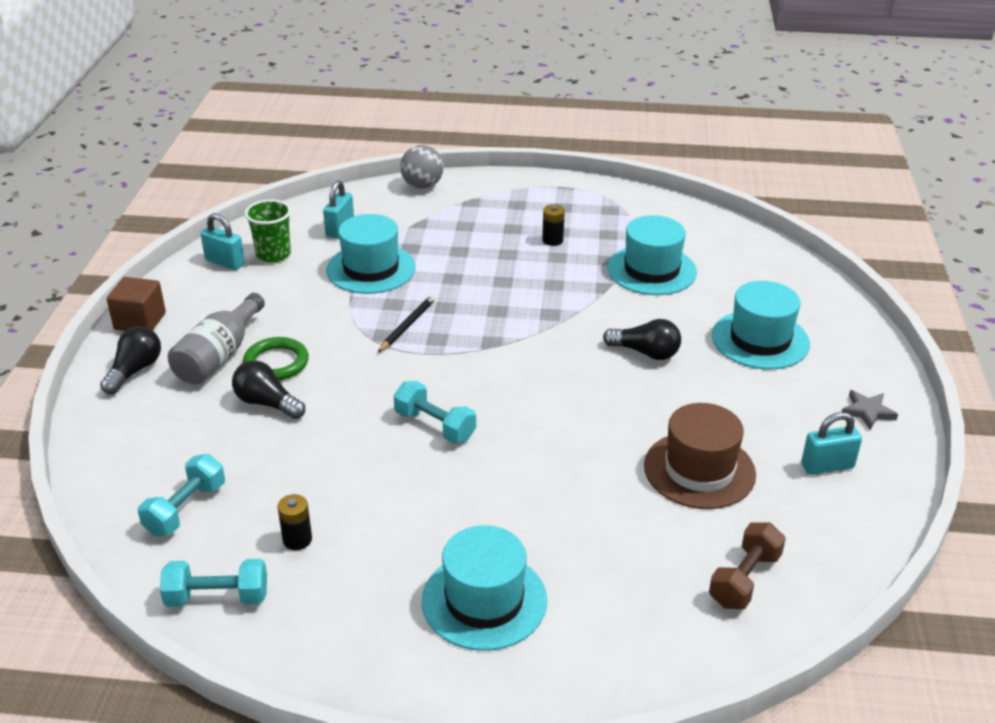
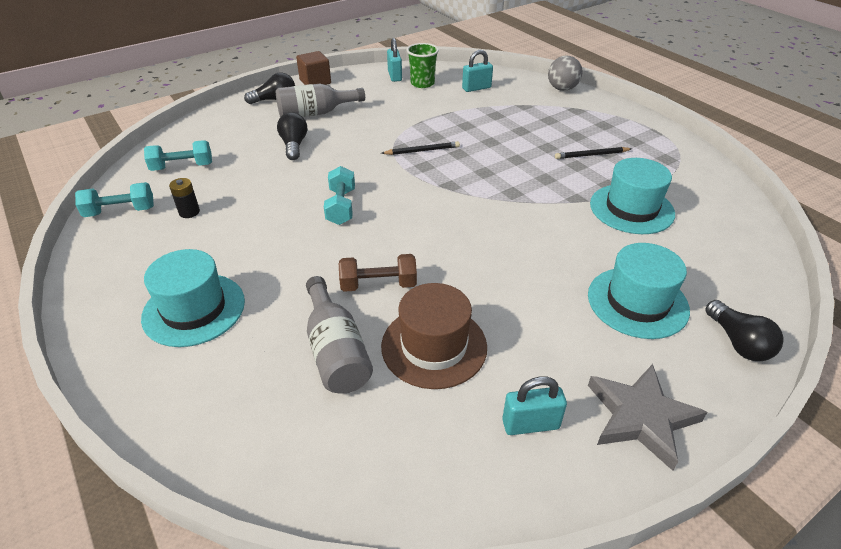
camera: 50 degrees right, 5 degrees up
(217, 597) = (120, 211): turquoise dumbbell -> turquoise dumbbell turned 60 degrees counterclockwise
(276, 363) = (331, 131): green ring -> none
(371, 269) = (456, 114): turquoise hat -> none
(552, 240) = (591, 155): black battery -> black pencil
(645, 352) = (533, 252): black light bulb -> black light bulb (738, 342)
(646, 529) = (336, 351): none -> grey bottle
(744, 579) = (330, 438): brown dumbbell -> brown dumbbell (378, 285)
(827, 466) = (530, 424): turquoise padlock -> turquoise padlock turned 45 degrees counterclockwise
(867, 412) = (641, 417): grey star -> grey star, size x1.86

